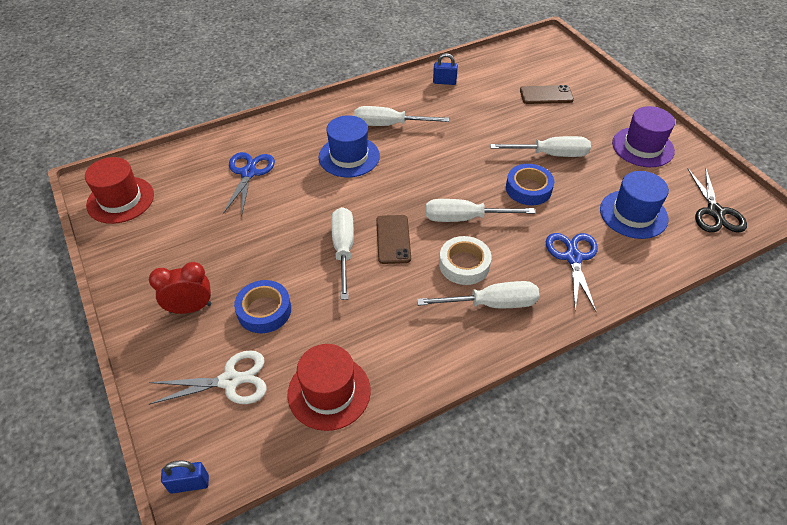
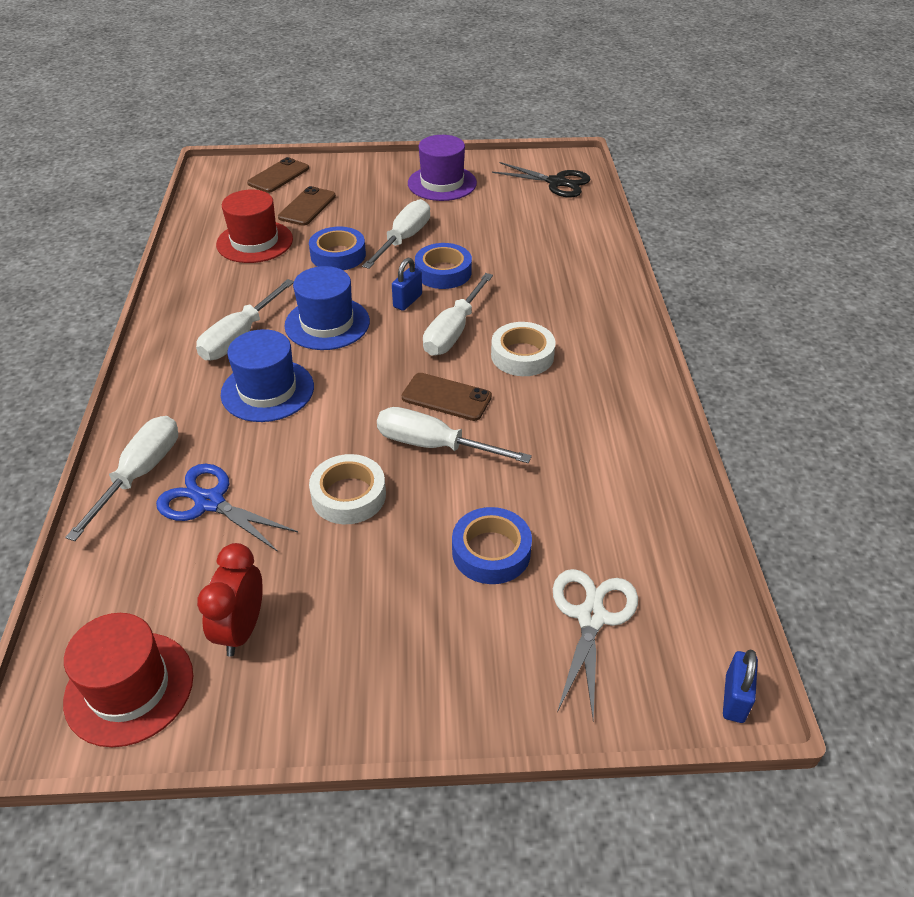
camera: 65 degrees left, 5 degrees down
(190, 308) = (440, 635): red clock -> red clock (241, 629)
(280, 227) = (348, 495): none -> white tape
(329, 392) = (649, 522): red hat -> red hat (255, 242)
(444, 82) = (205, 266): blue padlock -> blue padlock (407, 301)
(492, 304) = (588, 355): white screwdriver -> white screwdriver (140, 474)
(504, 131) = (338, 255): none -> blue tape
(569, 68) = (278, 176): none -> brown phone
(573, 257) = (559, 281): blue scissors -> none
(633, 214) = (527, 224): blue hat -> blue hat (327, 323)

